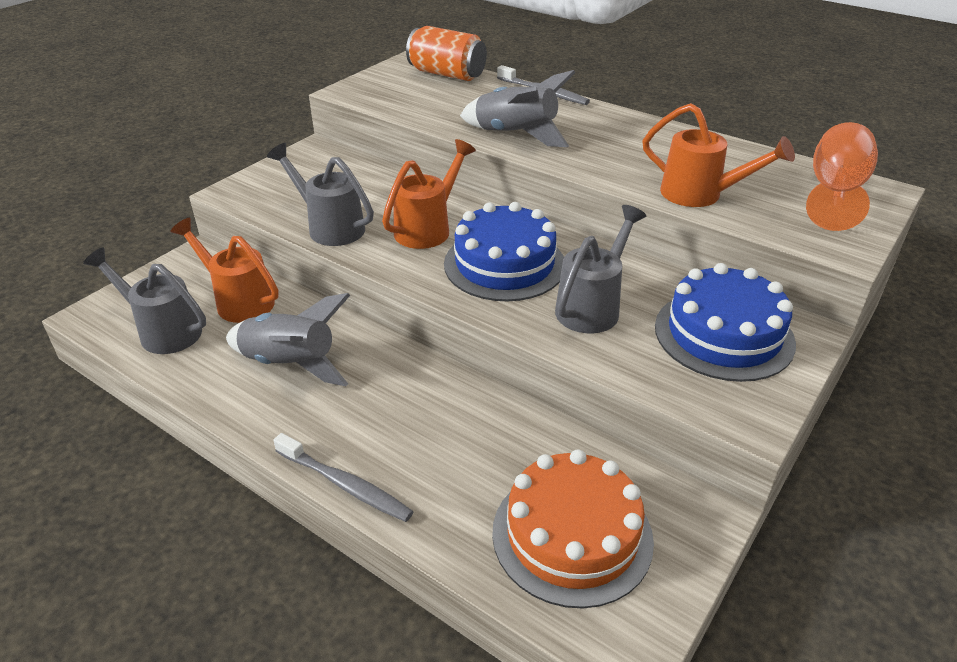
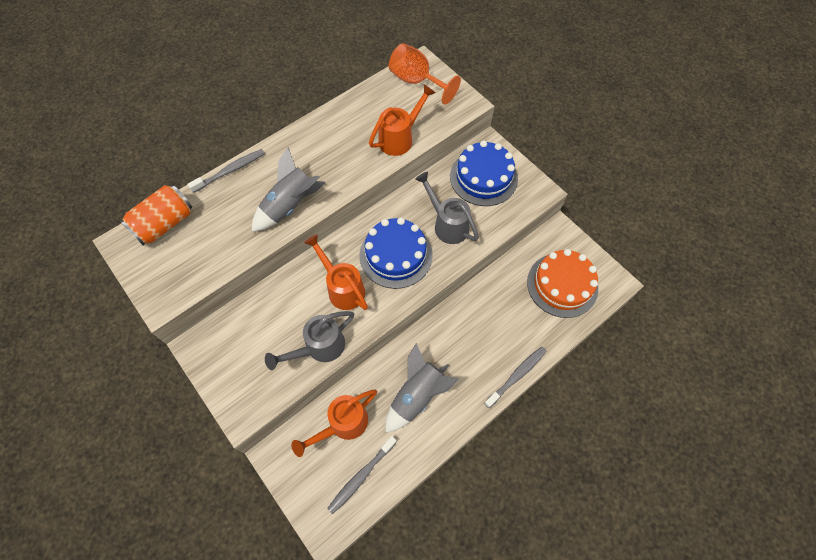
camera: 75 degrees left, 25 degrees up
(163, 331) = (361, 476): grey watering can -> grey toothbrush

